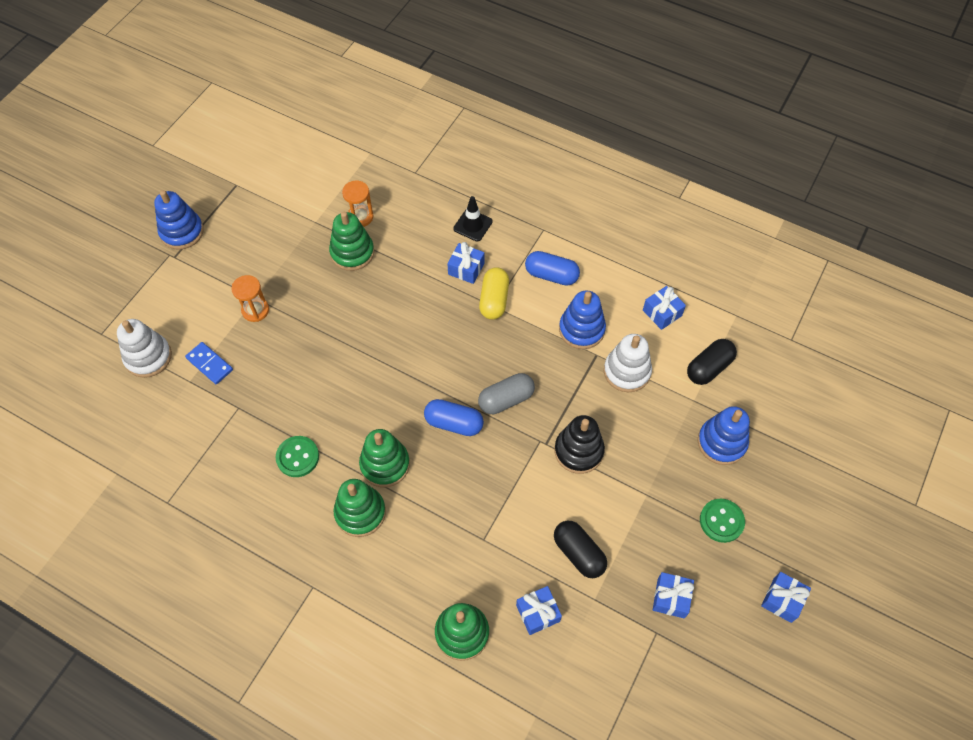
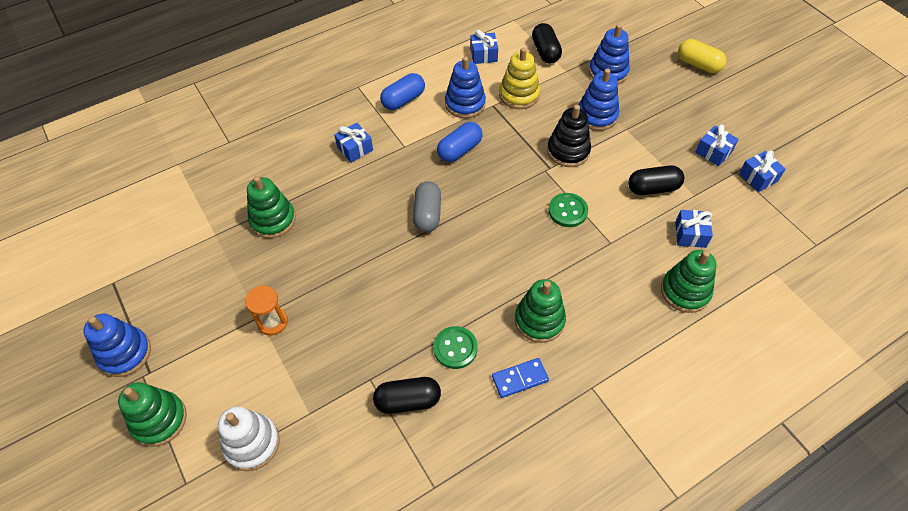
camera: 60 degrees left, 5 degrees down
(209, 364) = (303, 386): blue domino -> blue domino (520, 378)
(232, 445) = (408, 400): none -> black capsule
(360, 217) = (240, 198): orange hourglass -> none
(385, 464) = (503, 283): green stacking toy -> green stacking toy (159, 420)
(454, 423) = (495, 218): blue capsule -> blue capsule (459, 150)
(472, 225) = (316, 127): black traffic cone -> none
(494, 300) = (399, 144): yellow capsule -> yellow capsule (698, 64)
(506, 399) = (495, 175): grey capsule -> grey capsule (427, 214)
(627, 371) = (519, 95): white stacking toy -> yellow stacking toy
(647, 458) = (597, 116): none -> blue stacking toy
(721, 521) = (668, 99): green button -> green button (567, 211)
(782, 600) = (741, 96): blue gift -> blue gift (758, 177)

